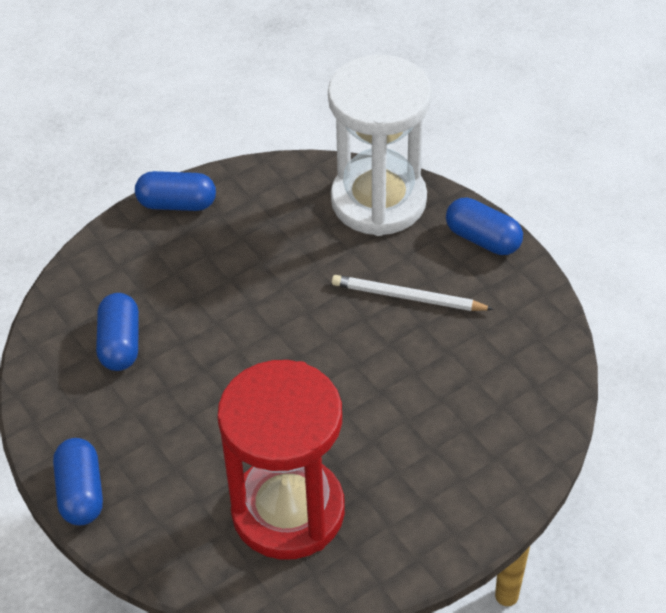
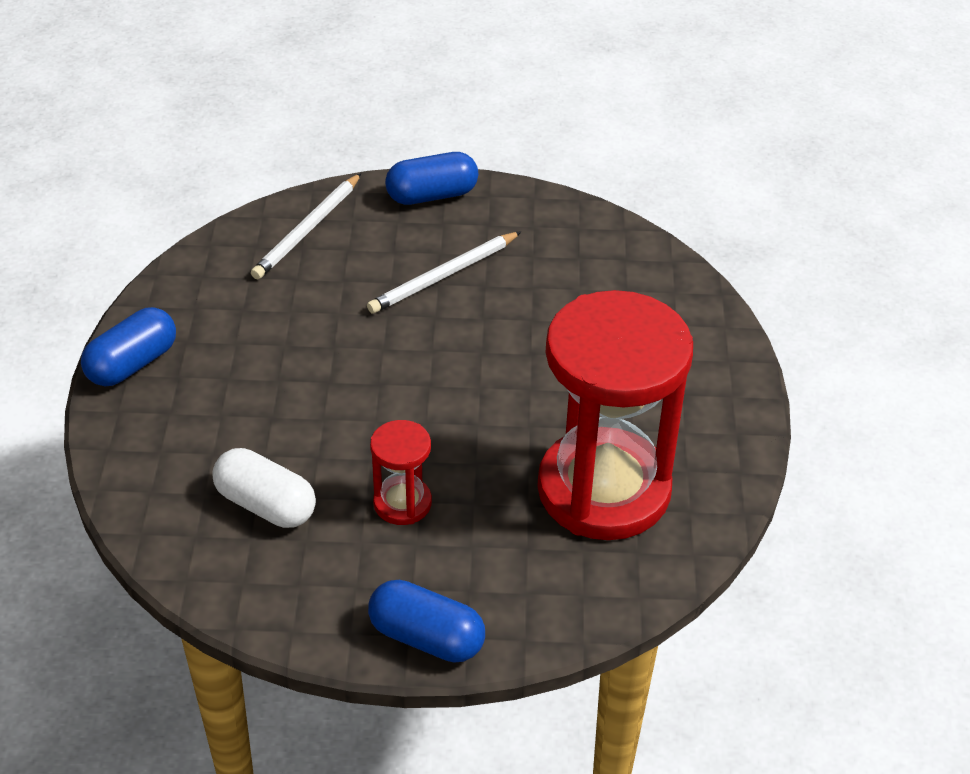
camera: 55 degrees left, 5 degrees down
(120, 344) = (266, 504): blue capsule -> white capsule
(180, 409) = (402, 503): none -> red hourglass
(378, 201) = (308, 230): white hourglass -> white pencil

